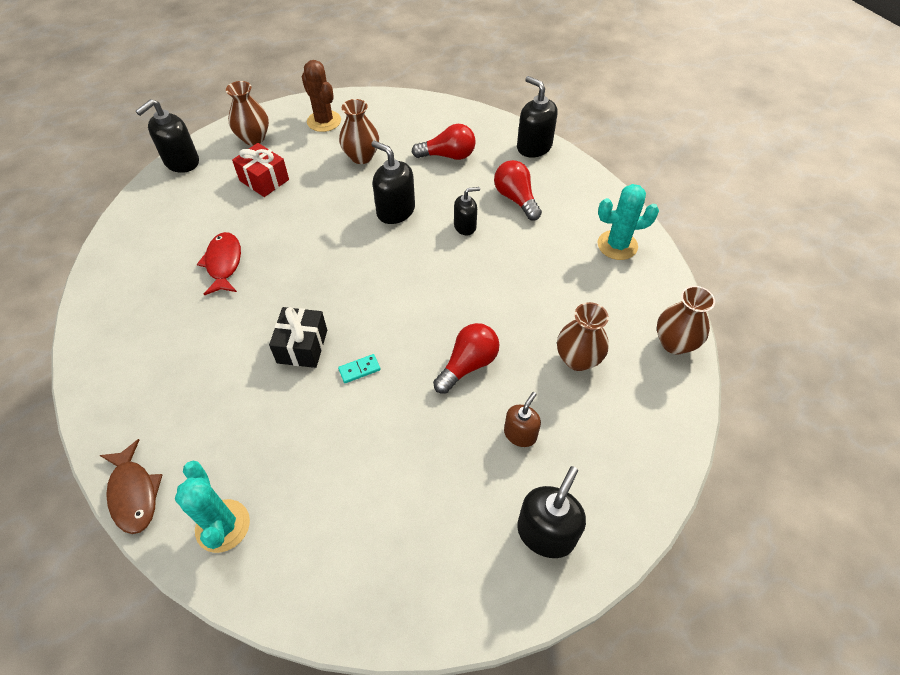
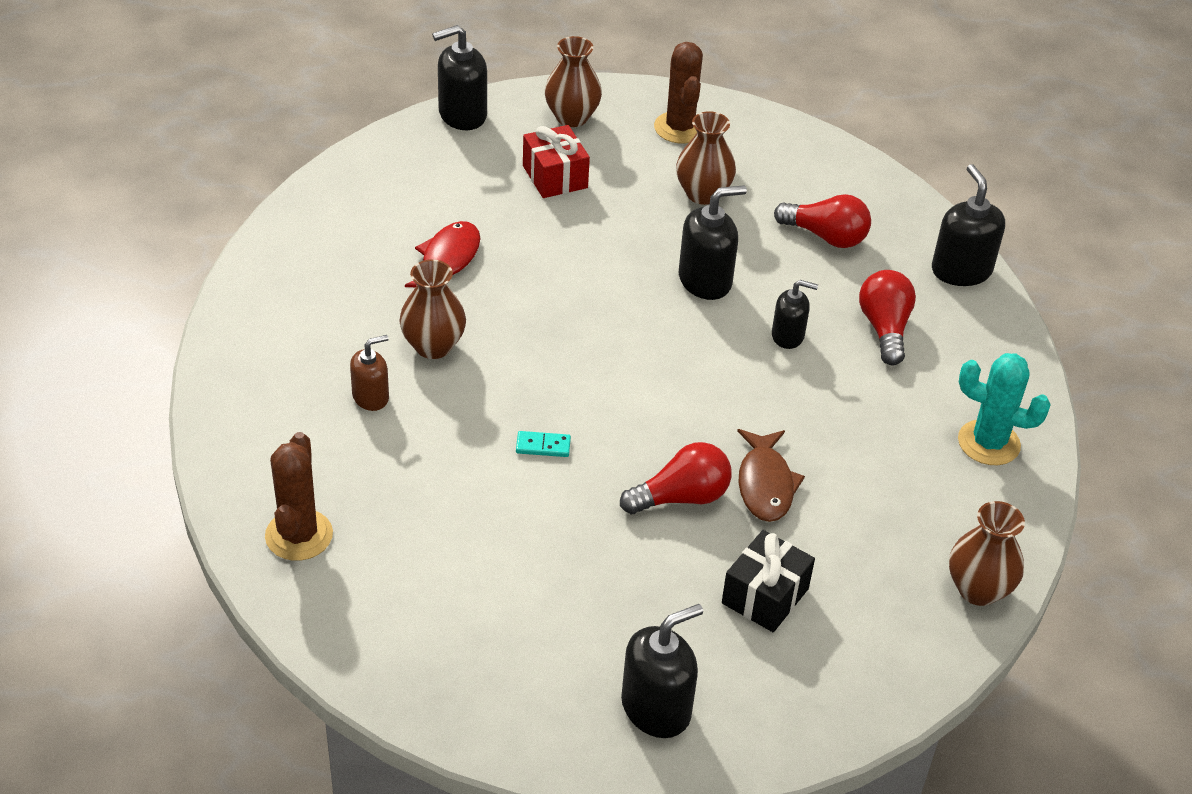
camera: 25 degrees right, 10 degrees down
(134, 493) = (223, 463): brown fish -> brown fish (765, 484)
(223, 526) = (299, 535): turquoise cactus -> brown cactus
(302, 346) = (489, 392): black gift -> black gift (765, 596)
(395, 211) = (705, 280): black soap dispenser -> black soap dispenser turned 90 degrees clockwise
(520, 434) = (695, 598): brown soap dispenser -> brown soap dispenser (371, 397)
(577, 359) = (829, 551): brown vase -> brown vase (433, 346)

